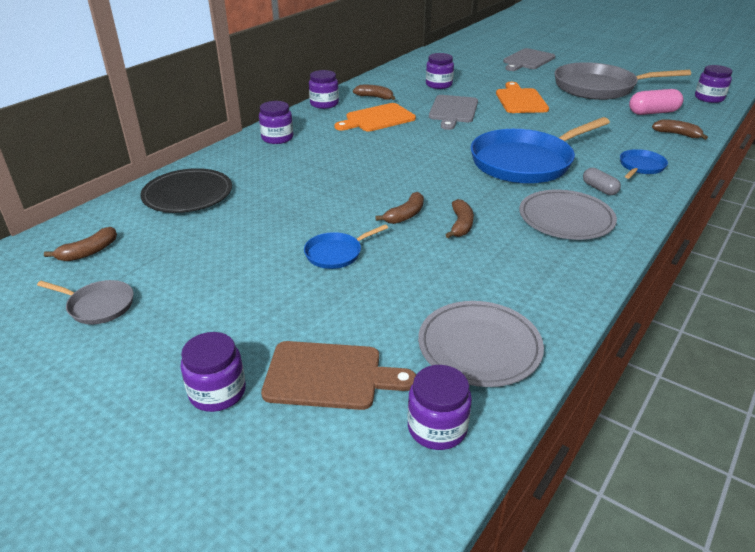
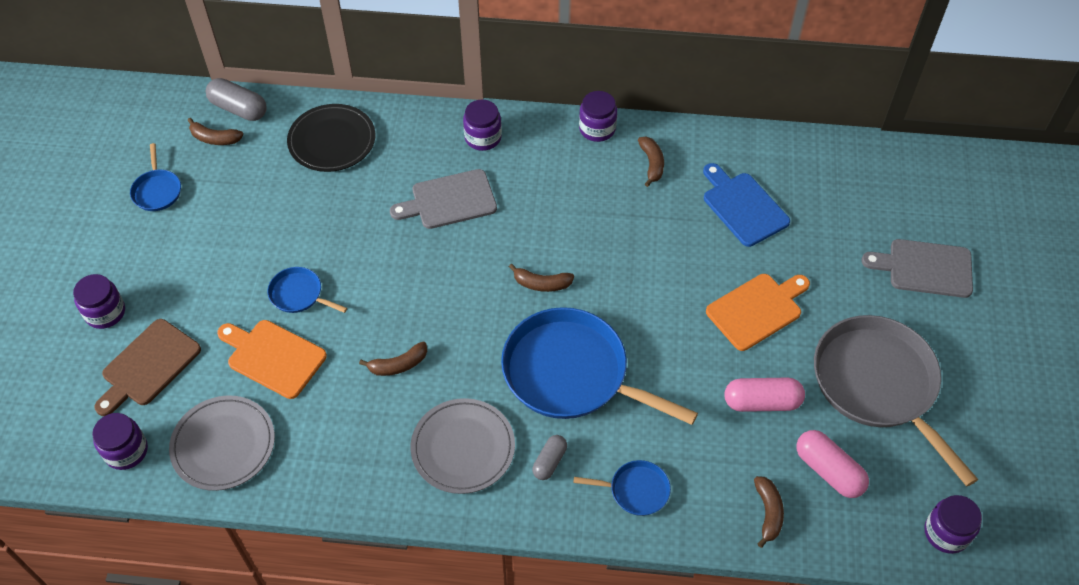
camera: 60 degrees right, 20 degrees up
(75, 229) = (239, 109): none -> grey capsule
(98, 306) = (157, 191): grey pan -> blue pan
(329, 376) = (148, 366): brown cutting board -> brown cutting board turned 60 degrees clockwise
(377, 119) = (591, 195): orange cutting board -> orange cutting board (273, 357)
(405, 215) = (391, 315): brown banana -> brown banana (541, 284)
(439, 85) = (743, 207): purple jar -> blue cutting board
(453, 111) = (668, 254): grey cutting board -> grey cutting board (449, 200)
(591, 116) = (762, 402): none -> pink capsule

